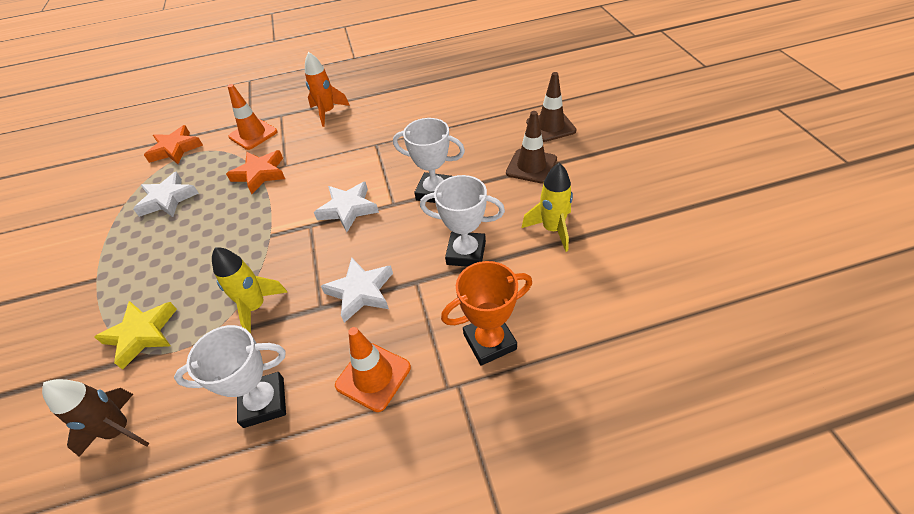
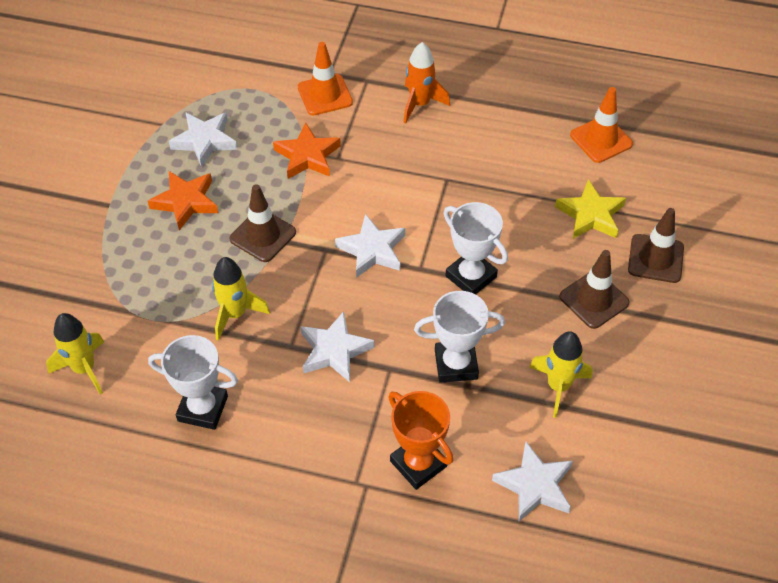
camera: 25 degrees right, 5 degrees up
(120, 430) = (84, 369): brown rocket -> yellow rocket
(142, 334) = (129, 287): yellow star -> yellow star (590, 215)
(175, 149) = (236, 74): orange star -> orange star (185, 202)
(251, 239) = (263, 235): none -> brown traffic cone
(373, 376) = (301, 437): orange traffic cone -> orange traffic cone (601, 139)
(466, 253) = (456, 364): white trophy -> white trophy turned 45 degrees counterclockwise
(489, 342) = (418, 464): orange trophy -> orange trophy turned 45 degrees clockwise
(593, 307) = (535, 485): none -> white star

